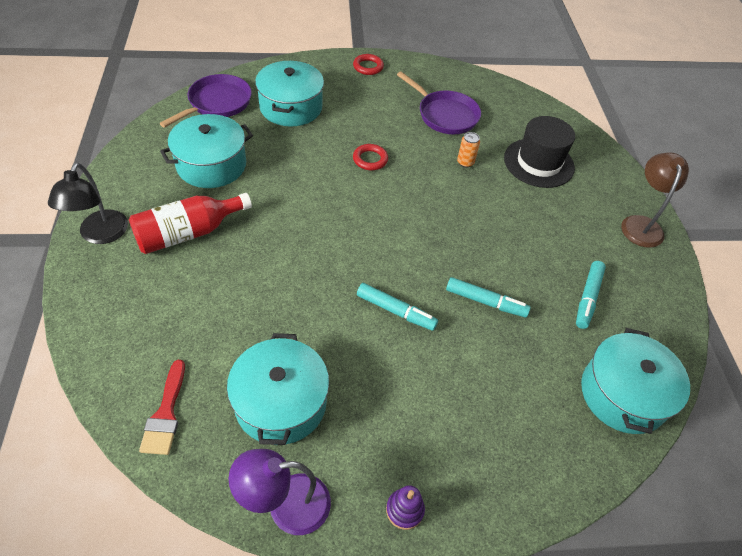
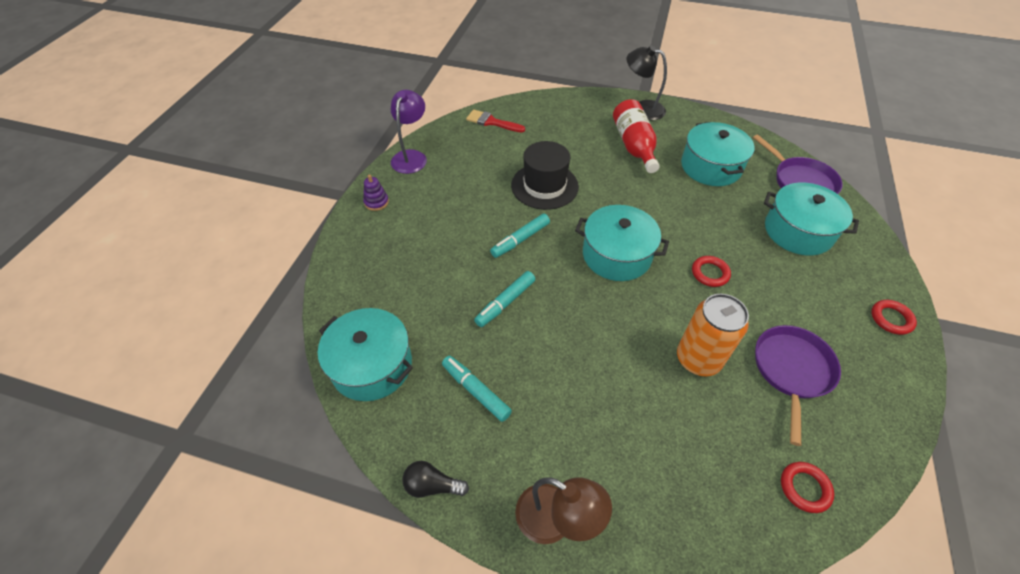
camera: 115 degrees right, 0 degrees up
(280, 402) = (475, 166): turquoise pot -> turquoise pot (616, 255)
(445, 115) = (792, 371): purple pan -> purple pan turned 135 degrees clockwise
(465, 162) = (698, 359): orange can -> orange can, size x2.14
(530, 112) = (804, 488): none -> red ring
(538, 163) = (690, 445): black hat -> black hat (544, 186)
(678, 302) = (432, 485): none -> black light bulb

